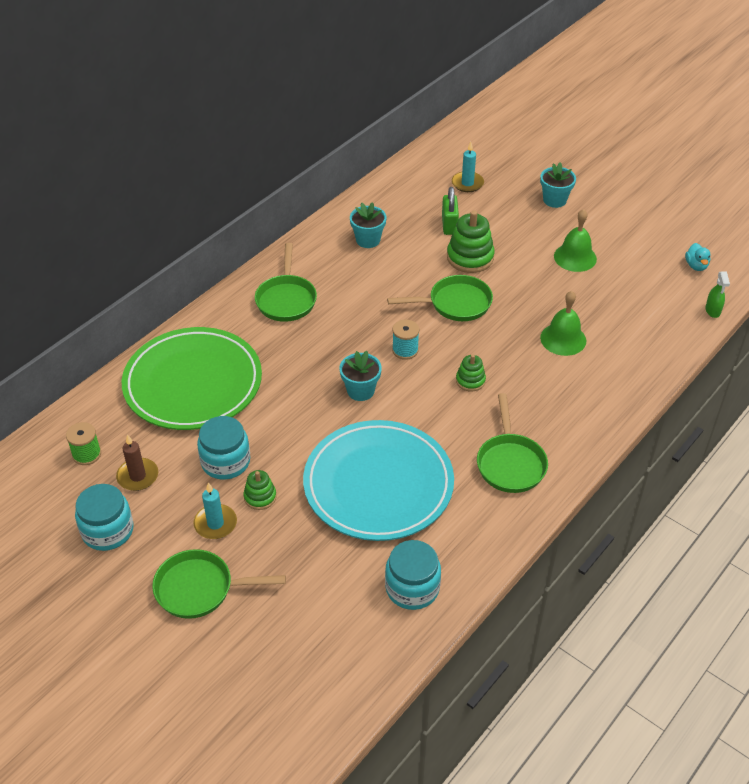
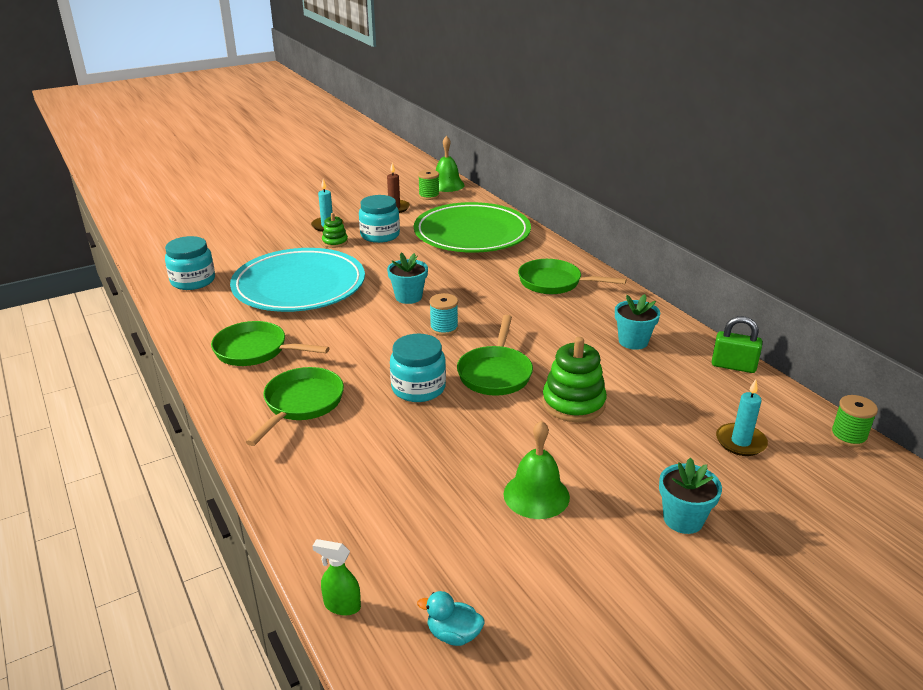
camera: 110 degrees right, 15 degrees down
(108, 531) = (356, 196): turquoise jar -> turquoise jar (418, 388)
(200, 589) = (281, 216): green pan -> green pan (301, 404)
(435, 144) = (848, 437): none -> green spool
(449, 225) = (646, 403): green padlock -> green padlock (733, 366)
(470, 380) = (375, 355): green stacking toy -> none
(563, 339) = (389, 433): green bell -> green bell (447, 185)

